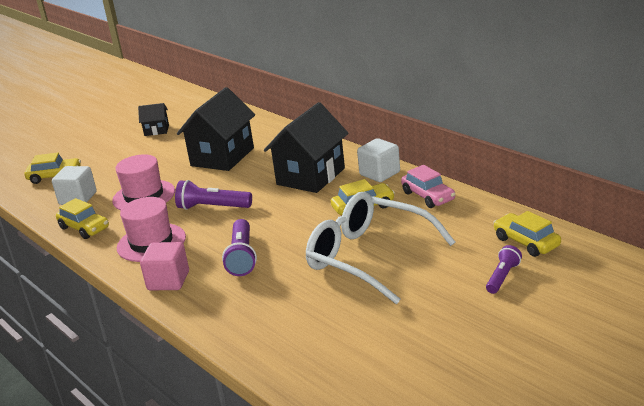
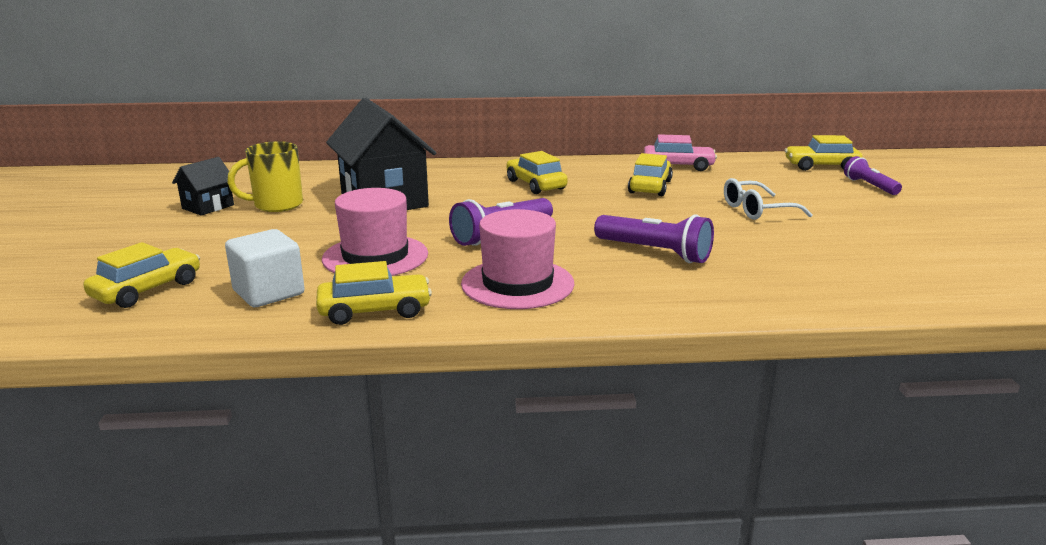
camera: 55 degrees left, 5 degrees down
(168, 281) = (642, 299): pink cube -> none
(179, 141) = (276, 205): none -> yellow mug
(311, 176) = (535, 185): black house -> yellow car
(370, 257) = (758, 210): white glasses -> white glasses, size x0.49
(379, 173) = (594, 166): white cube -> none

